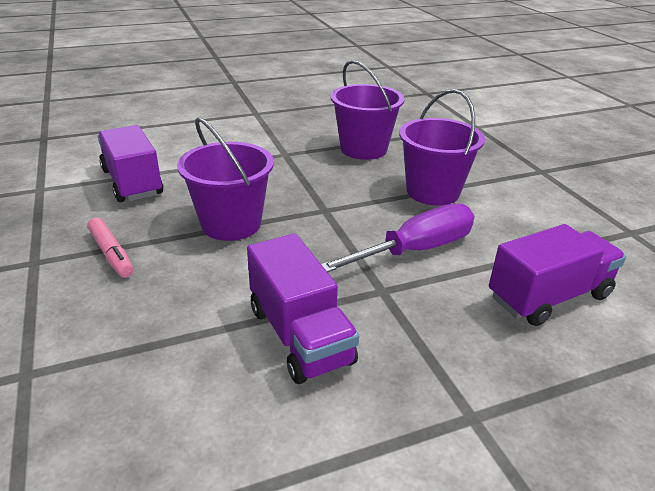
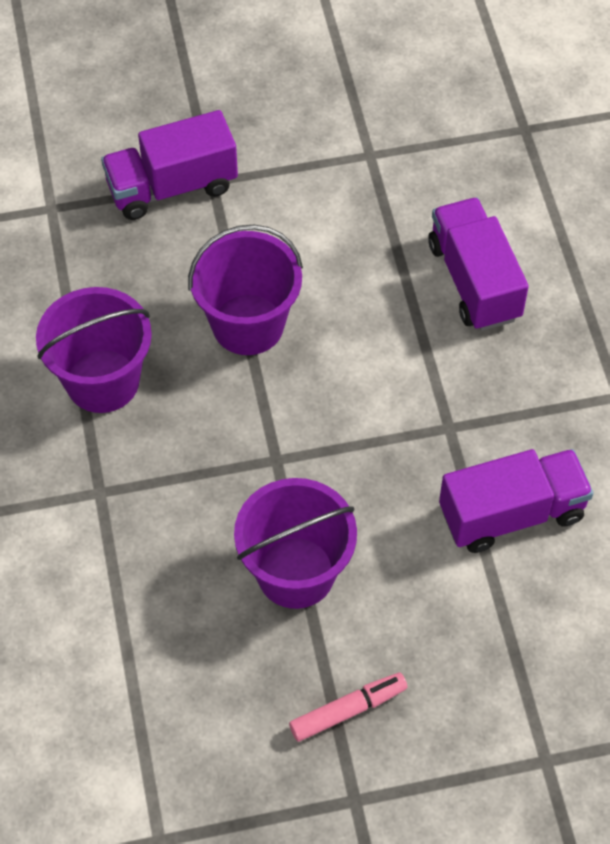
camera: 80 degrees left, 25 degrees up
(132, 182) = (160, 707): purple truck -> purple truck (172, 186)
(416, 250) = (379, 377): purple screwdriver -> none

